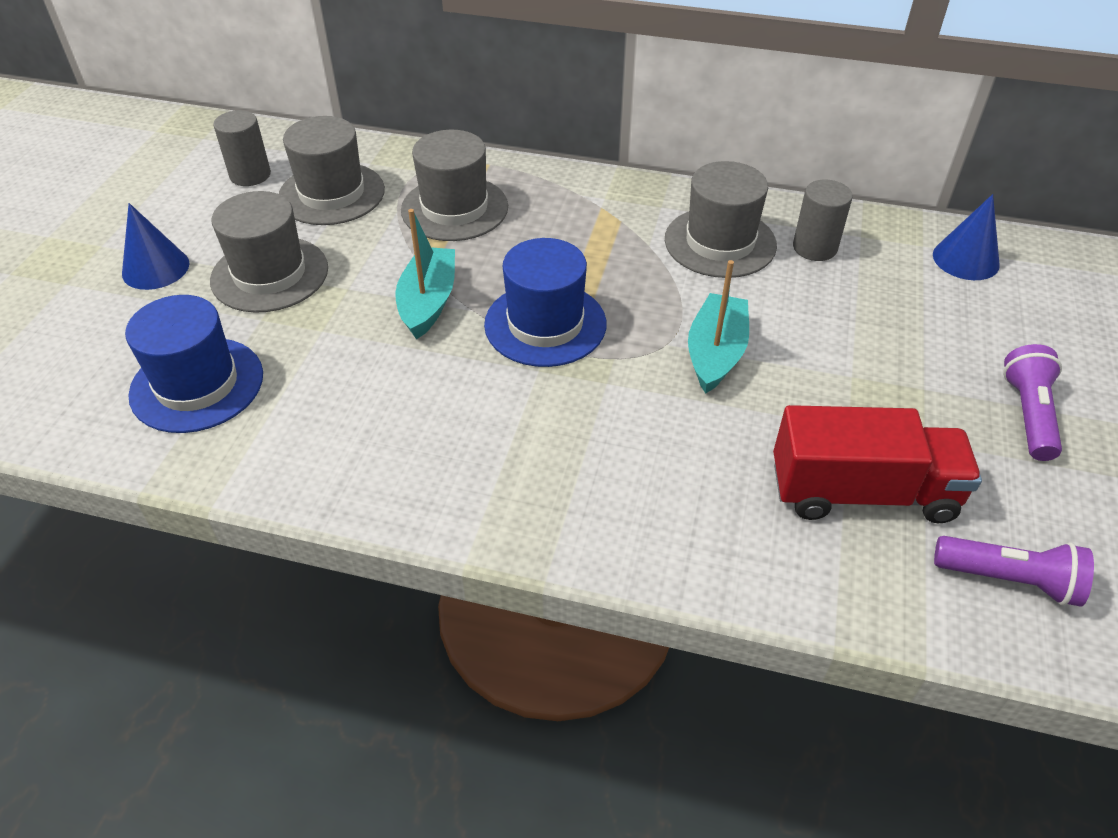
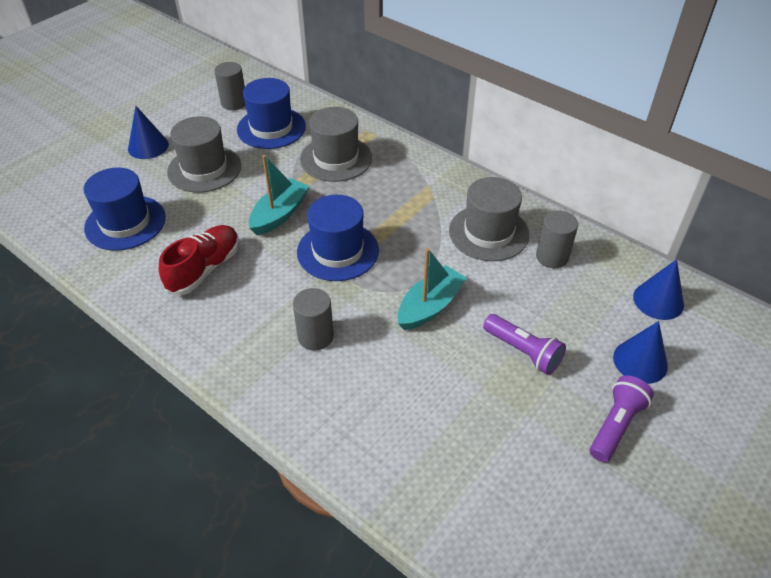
camera: 25 degrees right, 0 degrees up
(332, 194) = (271, 128): grey hat -> blue hat
(371, 408) = (204, 269): none -> red shoe
(597, 442) = (315, 336): none -> grey cylinder
(862, 492) = (457, 431): red truck -> none
(998, 333) = (640, 361): none -> blue cone
(1009, 580) = (511, 528): purple flashlight -> purple flashlight (523, 352)

